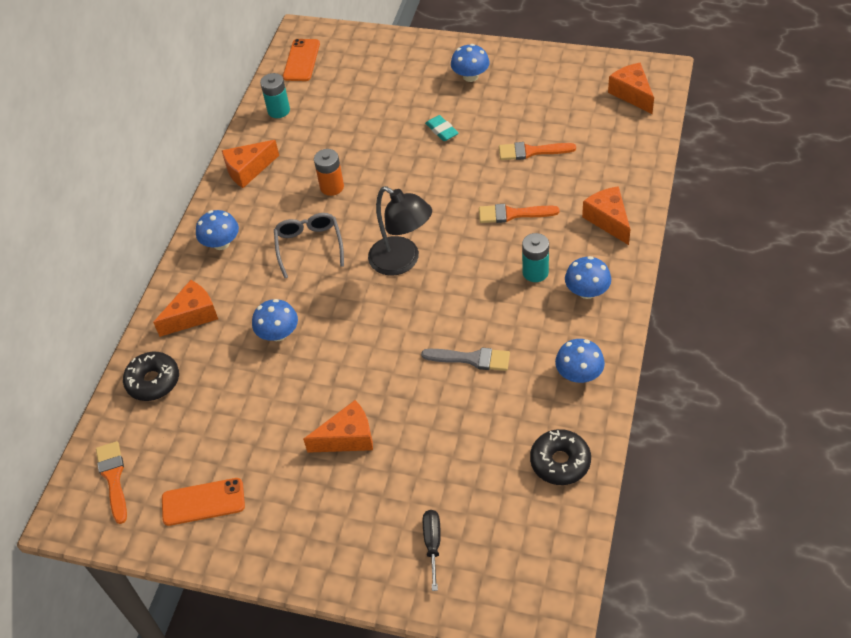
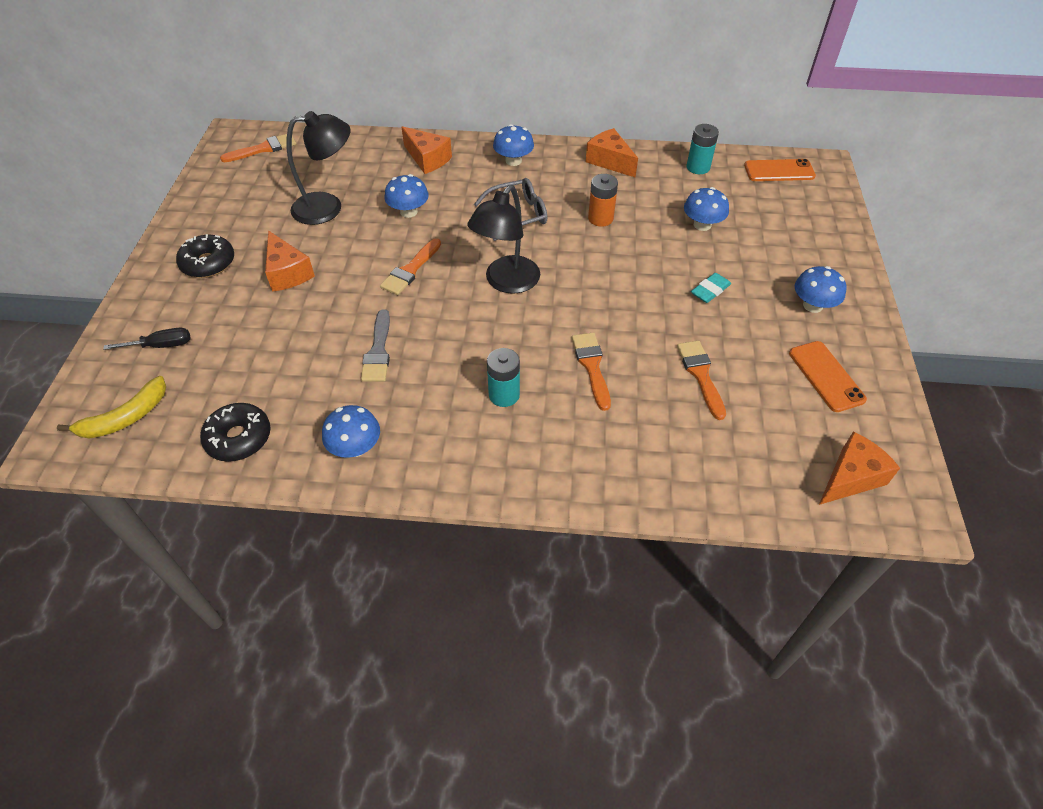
camera: 75 degrees right, 0 degrees up
(153, 381) = (357, 151): black donut -> black donut (208, 263)
(203, 502) = (233, 198): orange phone -> orange phone (826, 376)
(249, 406) = (328, 207): none -> black lamp
(368, 333) = (410, 270): none -> orange brush
(525, 561) = (125, 417): none -> yellow banana
(587, 291) = (479, 447): blue mushroom -> blue mushroom (702, 225)
(608, 220) = (600, 462): orange cheese -> none

